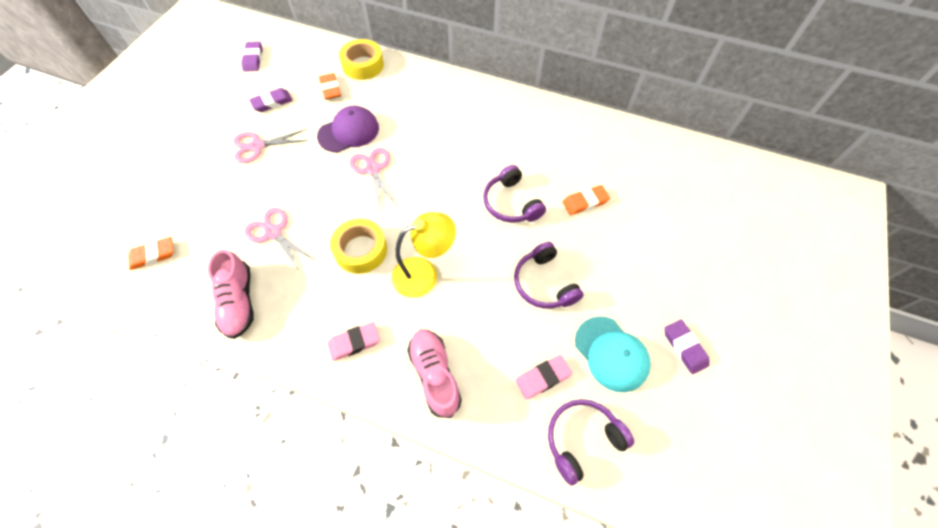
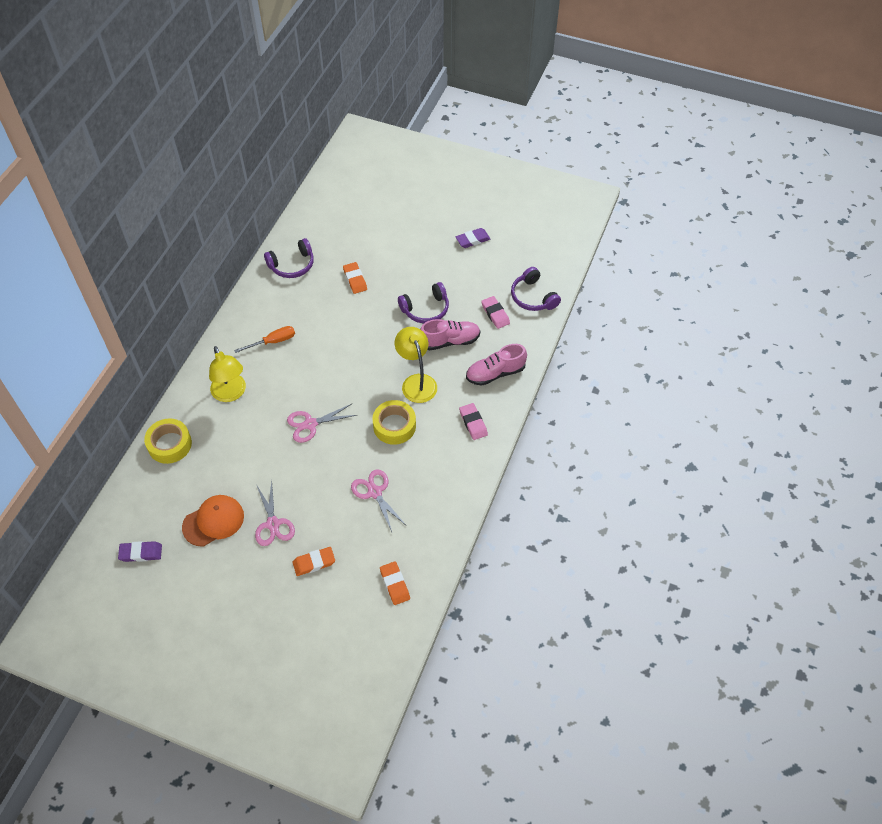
camera: 90 degrees left, 5 degrees down
(239, 302) = (440, 506): pink shoe -> pink shoe (449, 341)
(272, 102) = (213, 521): purple eraser -> orange cap
(273, 232) = (375, 492): pink scissors -> pink scissors turned 105 degrees clockwise
(330, 89) = (201, 470): orange eraser -> orange eraser (314, 562)
(349, 132) = (262, 448): purple cap -> none
(418, 102) = (231, 394): none -> yellow lamp
(485, 130) = (273, 342): none -> orange screwdriver
(511, 203) = (353, 326): purple headphones -> purple headphones (292, 265)
(611, 353) = (478, 277): turquoise cap -> none

